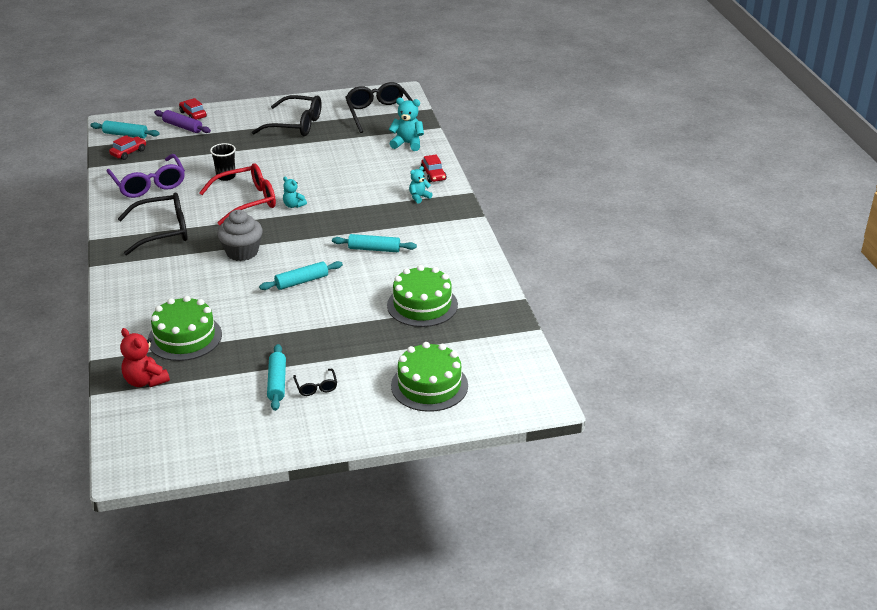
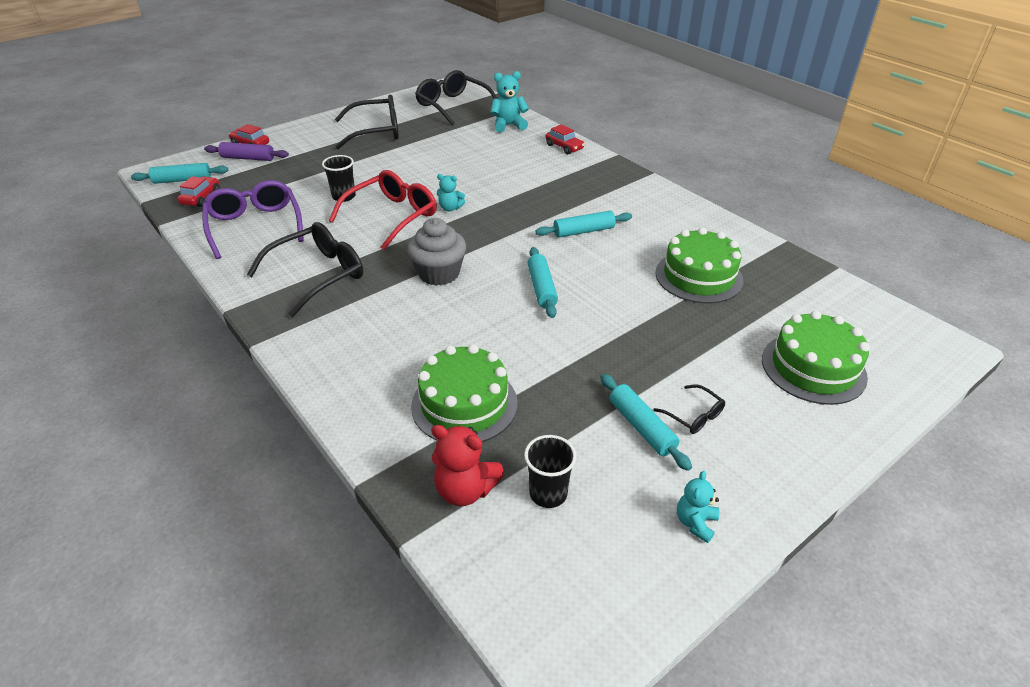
camera: 25 degrees left, 5 degrees up
(149, 184) = (255, 226): purple glasses -> purple glasses turned 150 degrees counterclockwise
(188, 397) = (548, 493): none -> black cup
(302, 281) = (542, 288): turquoise rolling pin -> turquoise rolling pin turned 45 degrees counterclockwise
(419, 197) = (573, 170): turquoise teddy bear -> turquoise teddy bear (695, 523)

